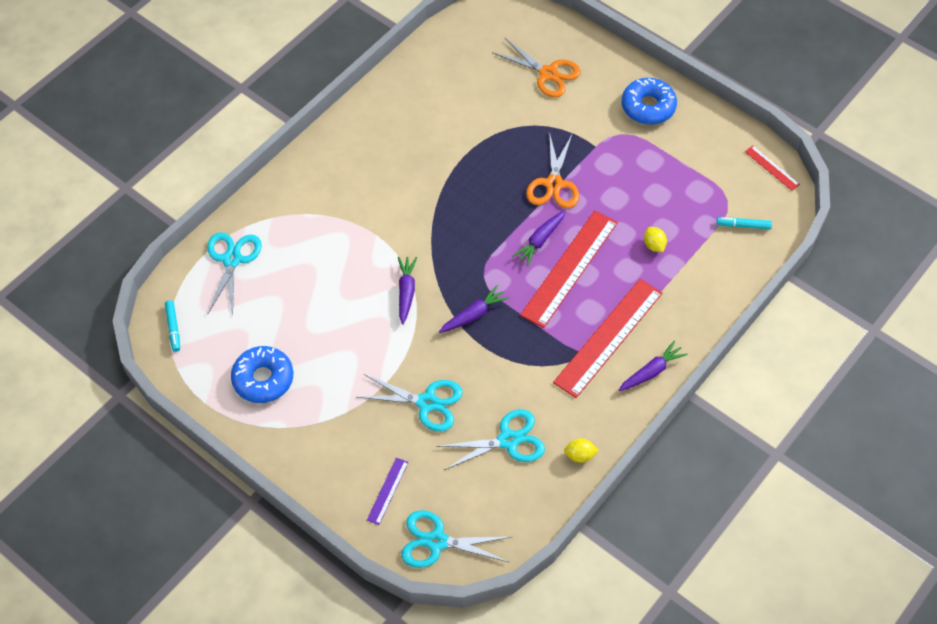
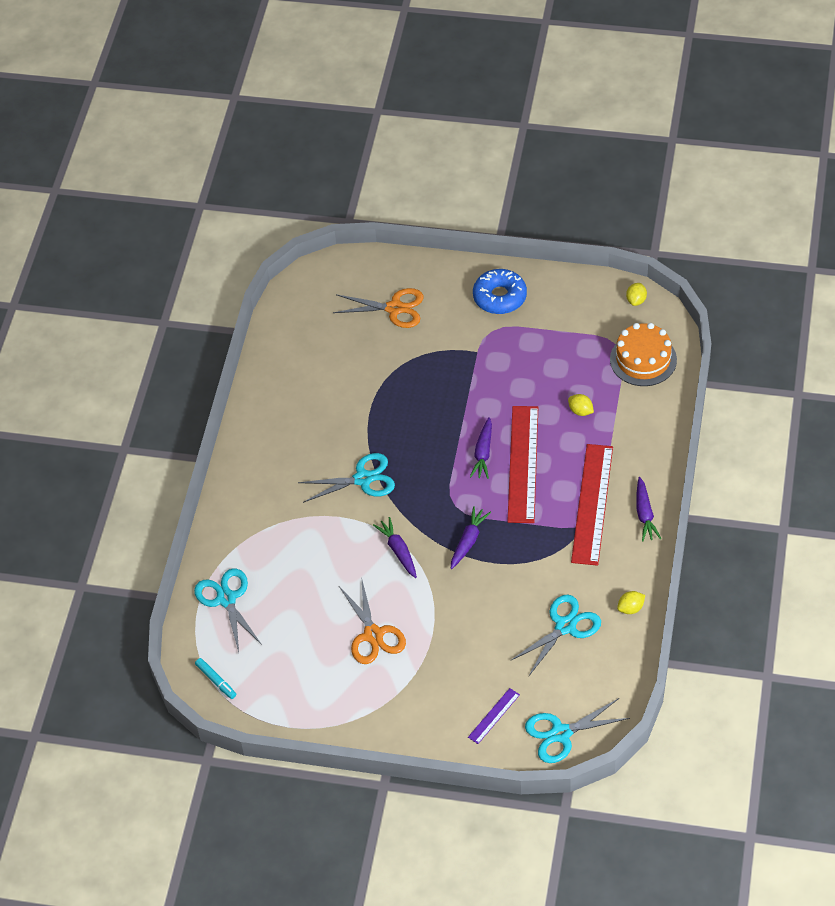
camera: 25 degrees left, 5 degrees down
(263, 379) = (325, 682): blue donut -> none
(387, 491) = (494, 716): purple ruler -> purple ruler turned 45 degrees clockwise
(427, 403) = (478, 631): turquoise scissors -> turquoise scissors (363, 479)
(553, 184) = (463, 400): orange scissors -> orange scissors (373, 635)
(651, 371) = (644, 514): purple carrot -> purple carrot turned 150 degrees clockwise
(743, 225) = (643, 359): turquoise marker -> orange cake
(772, 168) = (636, 300): red ruler -> yellow lemon

